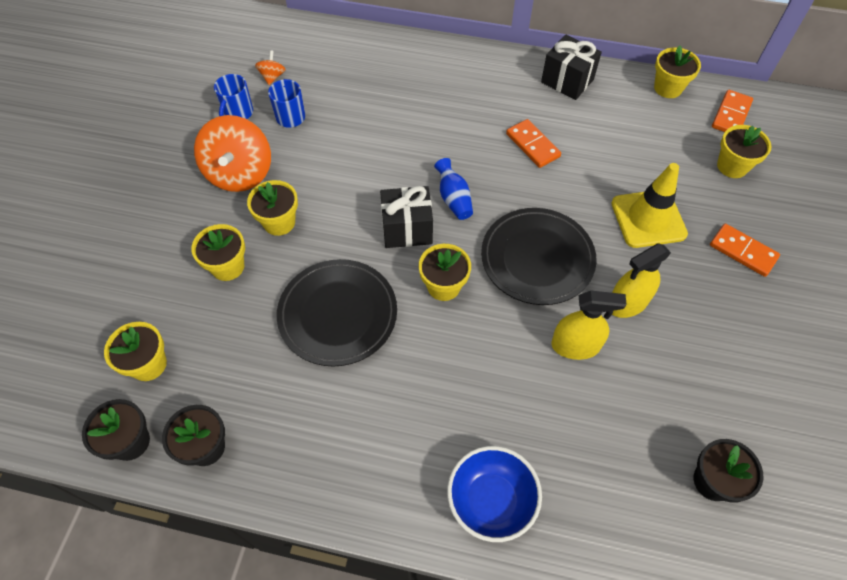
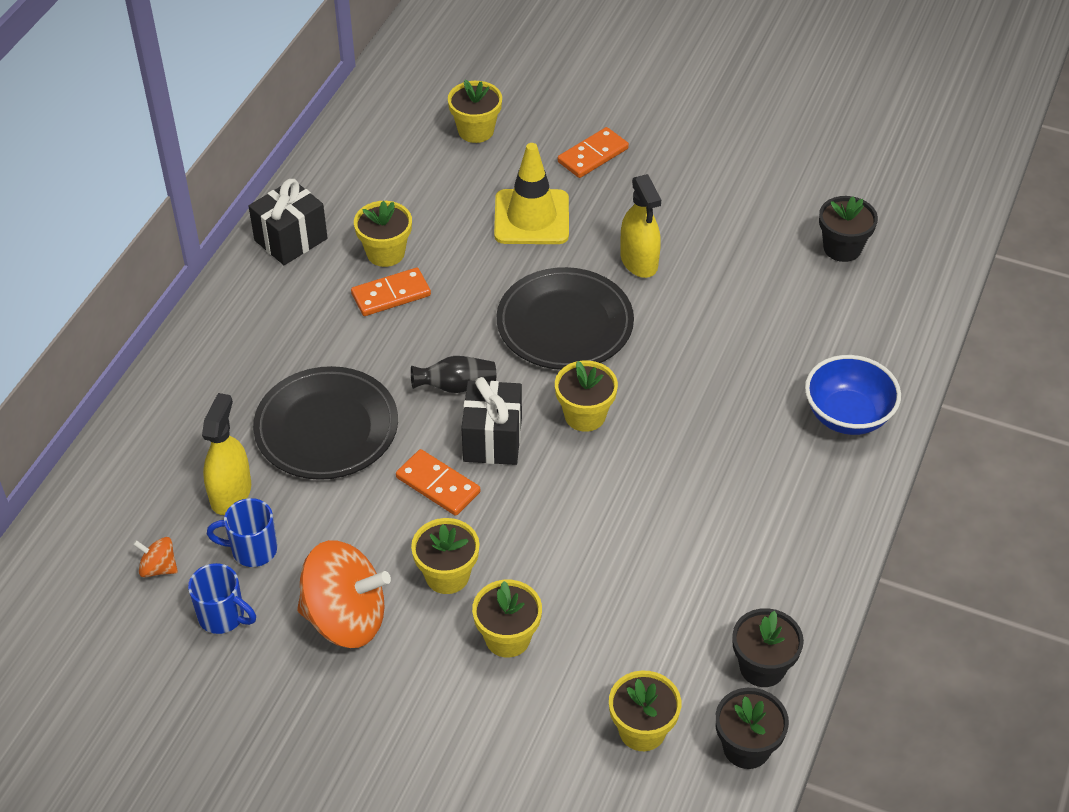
camera: 80 degrees left, 10 degrees down
(338, 314) = (605, 523): black plate -> black plate (326, 428)
(453, 199) = (456, 386): blue vase -> black vase
(575, 346) = (684, 315): yellow spray bottle -> yellow spray bottle (231, 493)
(668, 88) = (337, 151): yellow flower pot -> yellow flower pot (385, 253)
(731, 115) = (399, 109): orange domino -> orange domino (438, 485)

